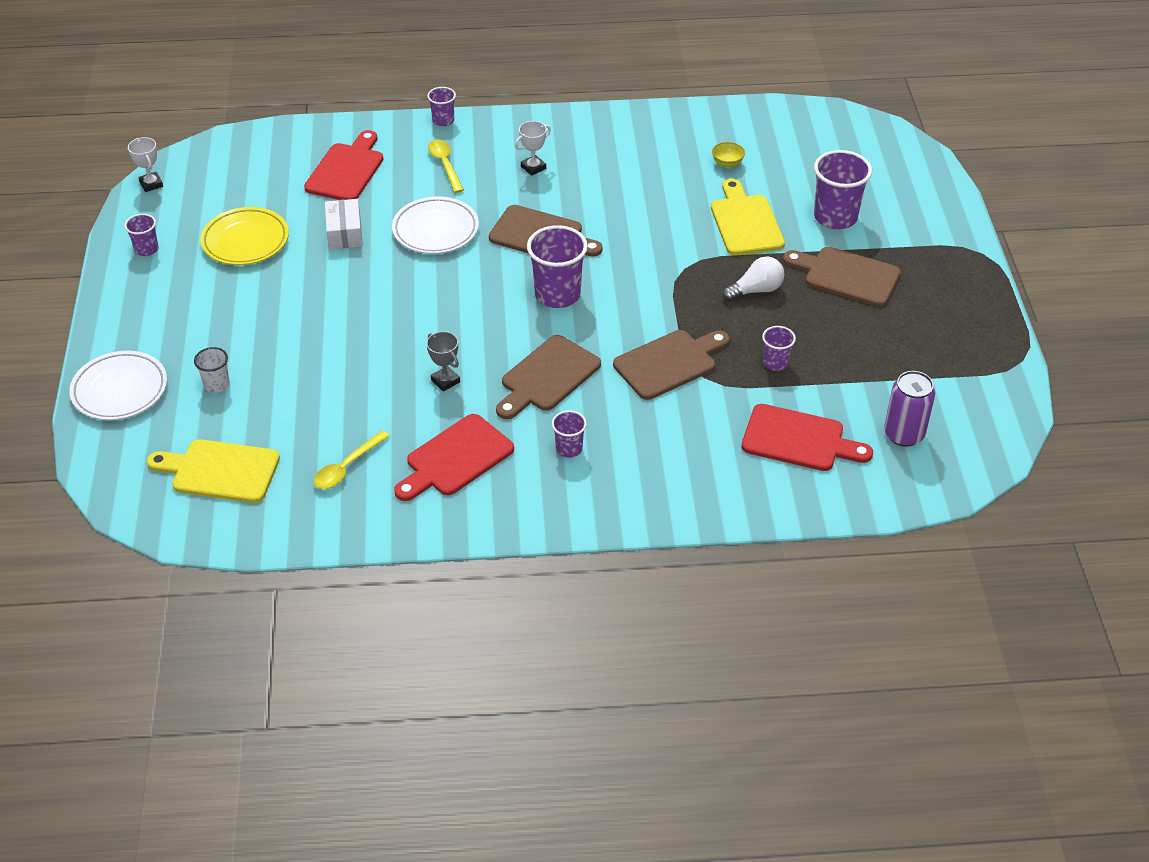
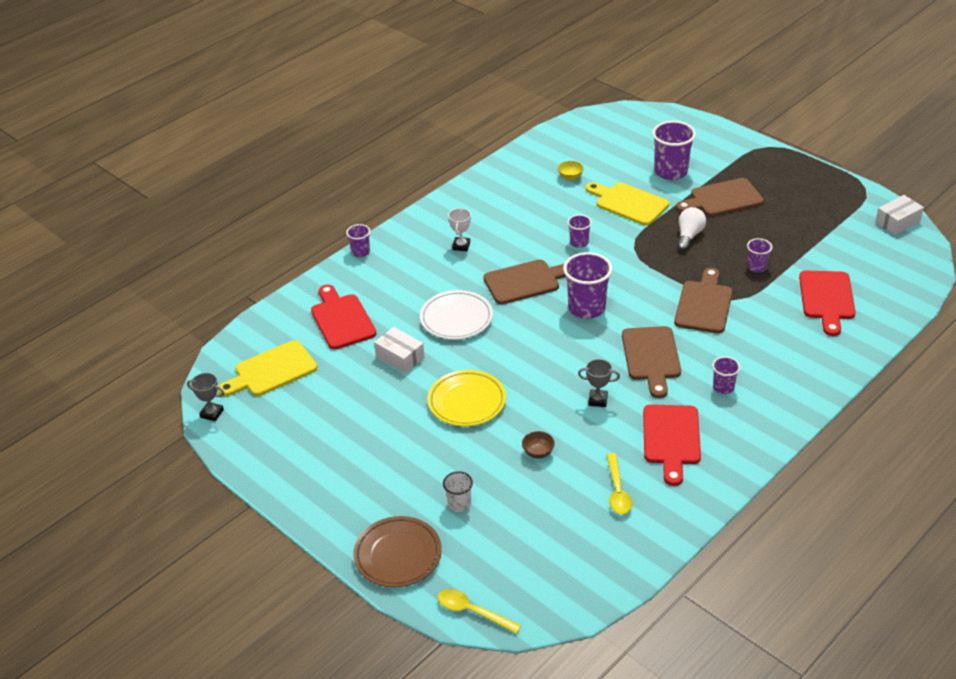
camera: 40 degrees left, 5 degrees down
(120, 390) = (398, 555): white plate -> brown plate
(146, 249) = (275, 456): purple cup -> purple cup (579, 243)
(151, 184) = (212, 413): white trophy -> grey trophy
(220, 471) = (544, 553): yellow cutting board -> yellow cutting board (272, 371)
(245, 241) = (339, 405): yellow plate -> yellow plate (467, 402)
(333, 389) = (538, 452): none -> brown bowl
(445, 165) = (402, 277): yellow spoon -> yellow spoon (472, 611)
(798, 439) = (827, 298): red cutting board -> red cutting board turned 120 degrees clockwise
(904, 434) = (869, 261): purple can -> none
(1000, 417) = (897, 222): none -> white box

